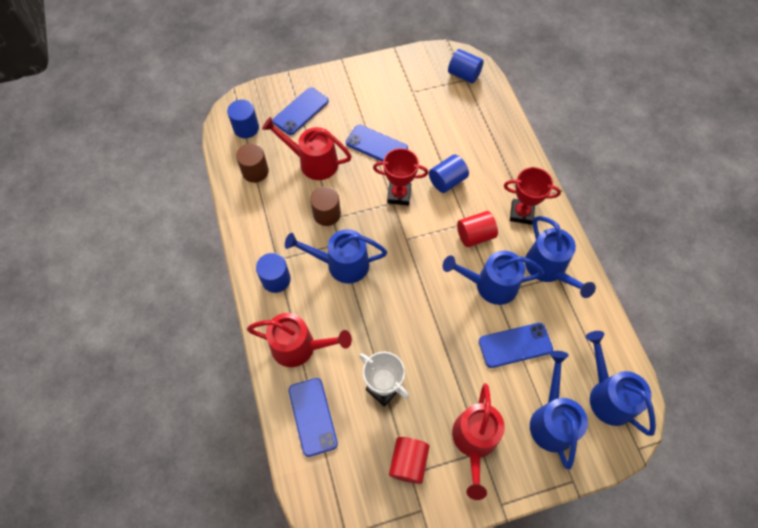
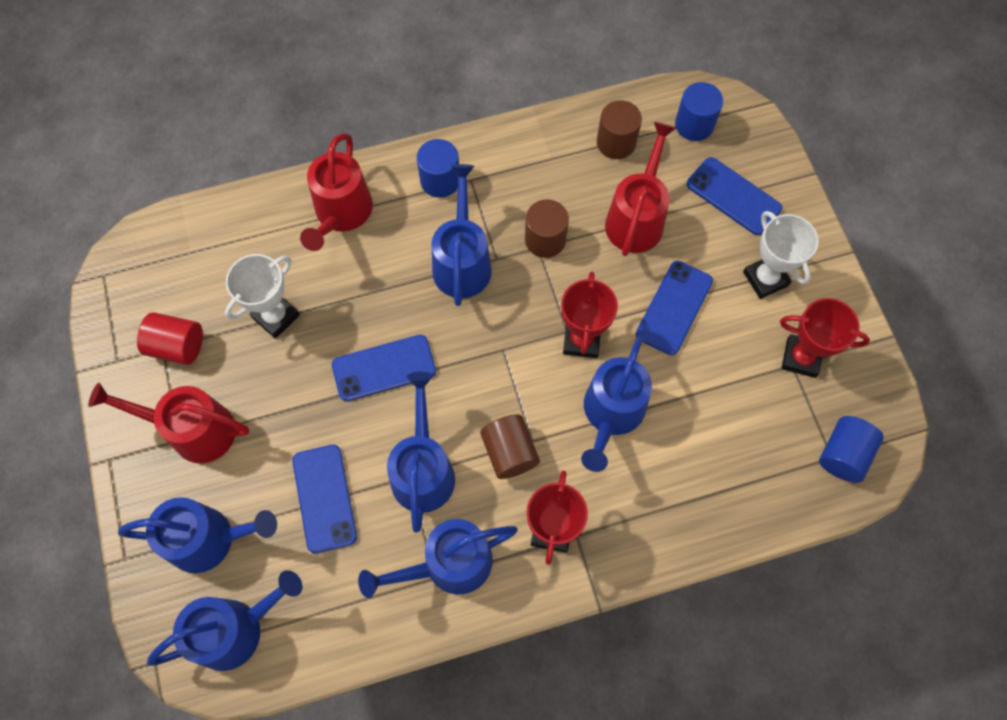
camera: 90 degrees right, 5 degrees up
(312, 416) = (248, 233): blue phone -> blue phone (384, 368)
(358, 100) = (765, 279): none -> white trophy
(408, 88) = (801, 358): none -> red trophy
(447, 181) = (611, 414): blue cylinder -> blue watering can
(475, 235) = (509, 452): red cylinder -> brown cylinder

